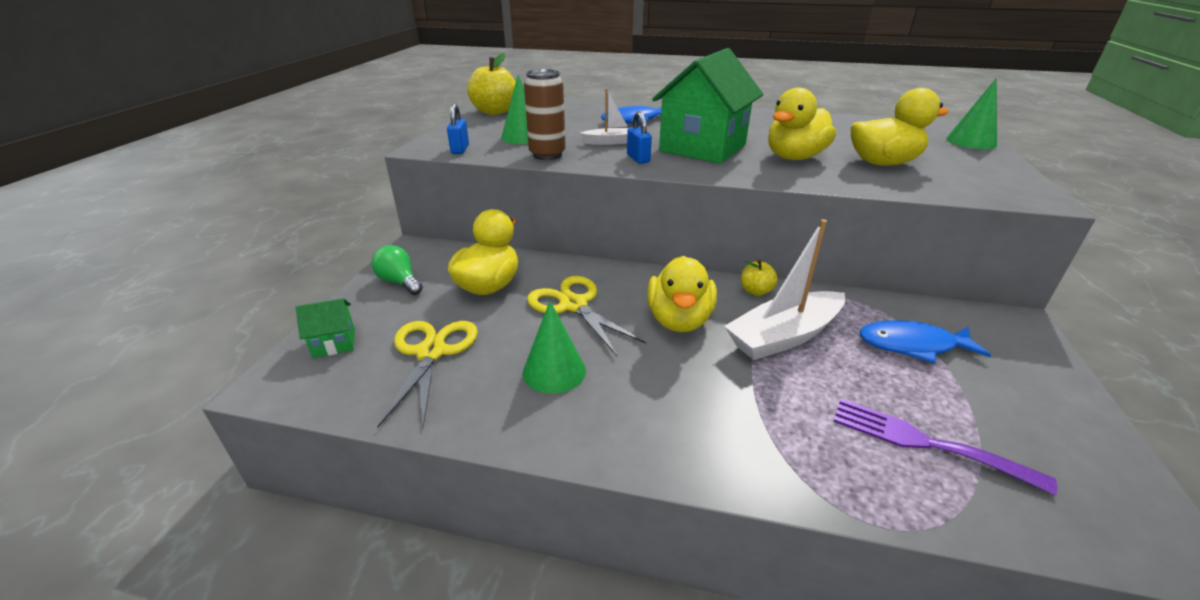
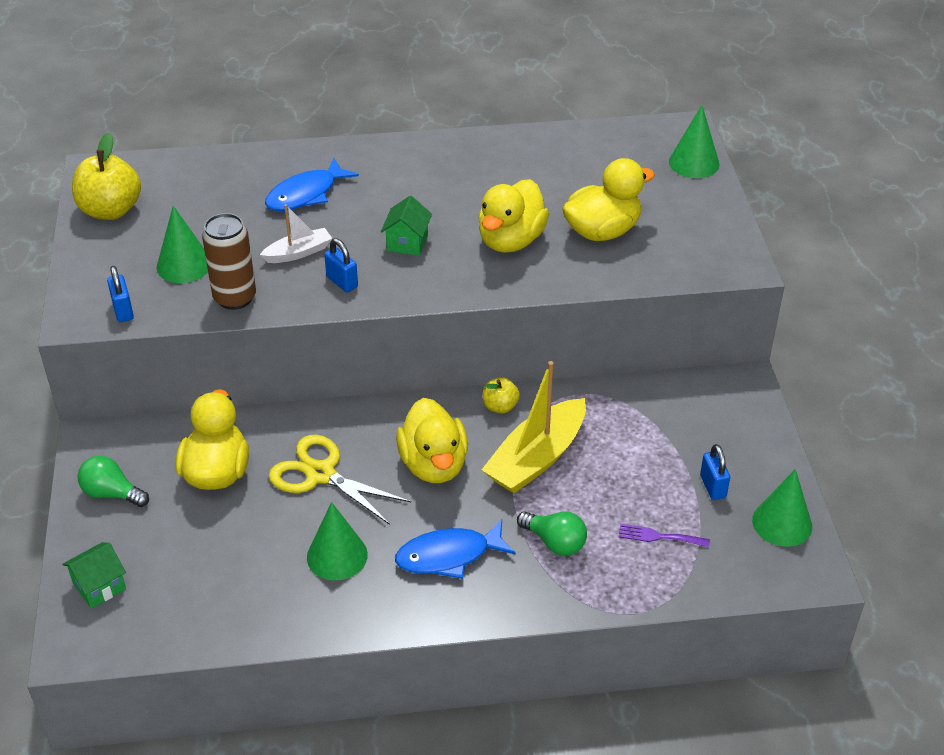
camera: 20 degrees left, 10 degrees up
(431, 352) = (207, 569): yellow scissors -> none
(702, 148) = (407, 243): green house -> green house, size x0.44
(784, 336) = (536, 458): white boat -> yellow boat
(791, 416) = (555, 542): none -> green light bulb
(912, 345) = (651, 438): blue fish -> blue fish (448, 556)
(924, 442) = (658, 536): purple fork -> purple fork, size x0.58
(993, 406) = (712, 486): none -> blue padlock
(1101, 469) = (782, 523): none -> green cone

